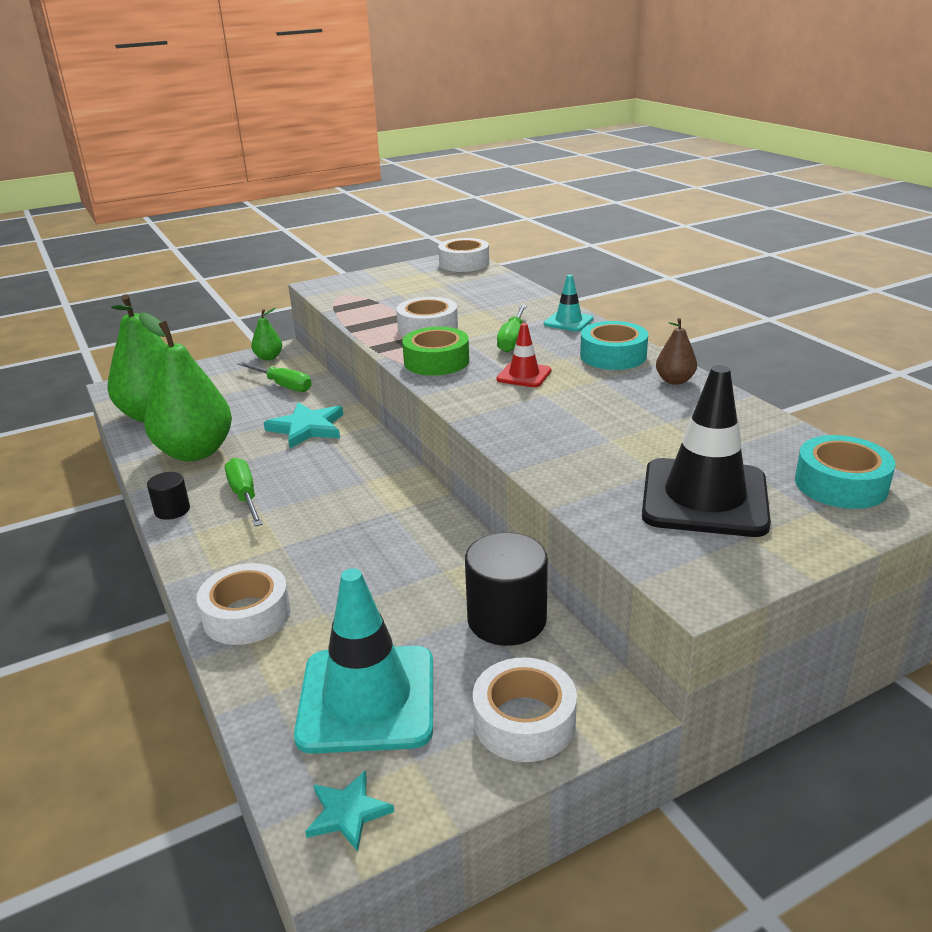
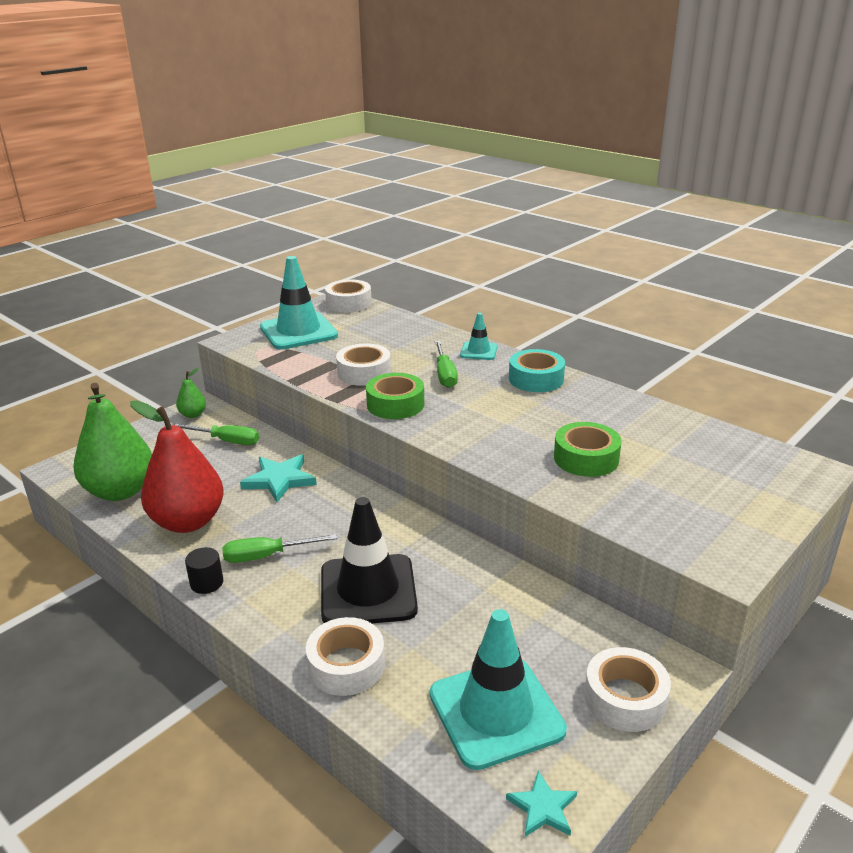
camera: 20 degrees left, 0 degrees up
(195, 452) = (188, 521): green pear -> red pear
(244, 496) = (267, 556): green screwdriver -> green screwdriver turned 60 degrees counterclockwise
(392, 284) = (298, 332): none -> turquoise traffic cone
(507, 619) = (560, 619): black cylinder -> none
(524, 375) = (478, 407): red traffic cone -> none
(609, 443) = (586, 458): none -> green tape
(674, 381) = (597, 395): brown pear -> none
(704, 498) = (684, 493): black traffic cone -> black traffic cone (368, 590)
(840, 484) = (767, 465): turquoise tape -> none

